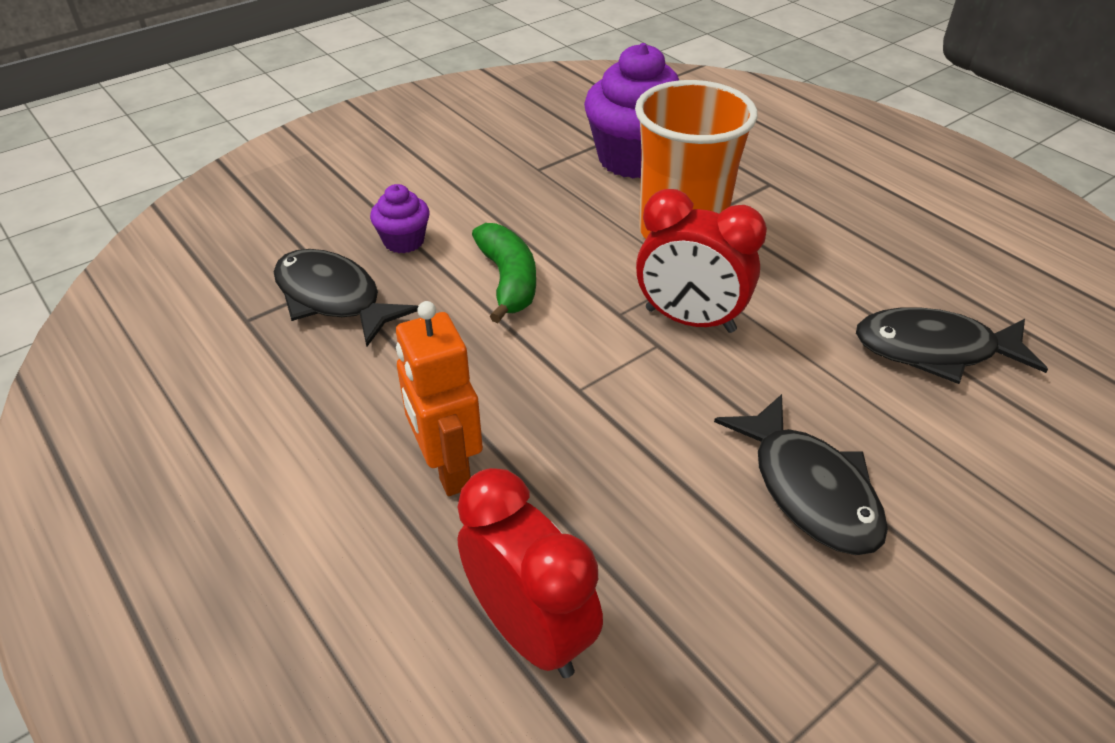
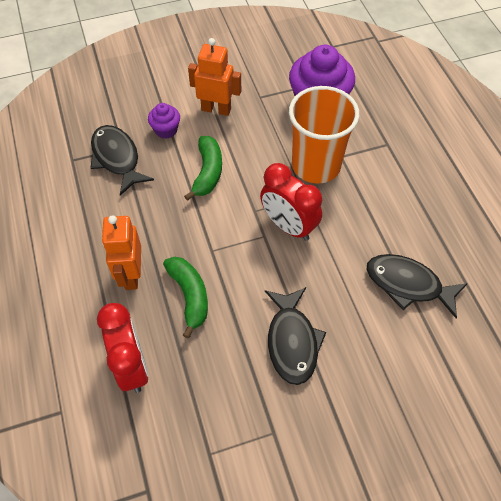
camera: 20 degrees right, 15 degrees up
(476, 197) = (216, 109): none -> orange robot
(579, 471) = (190, 296): none -> green banana

